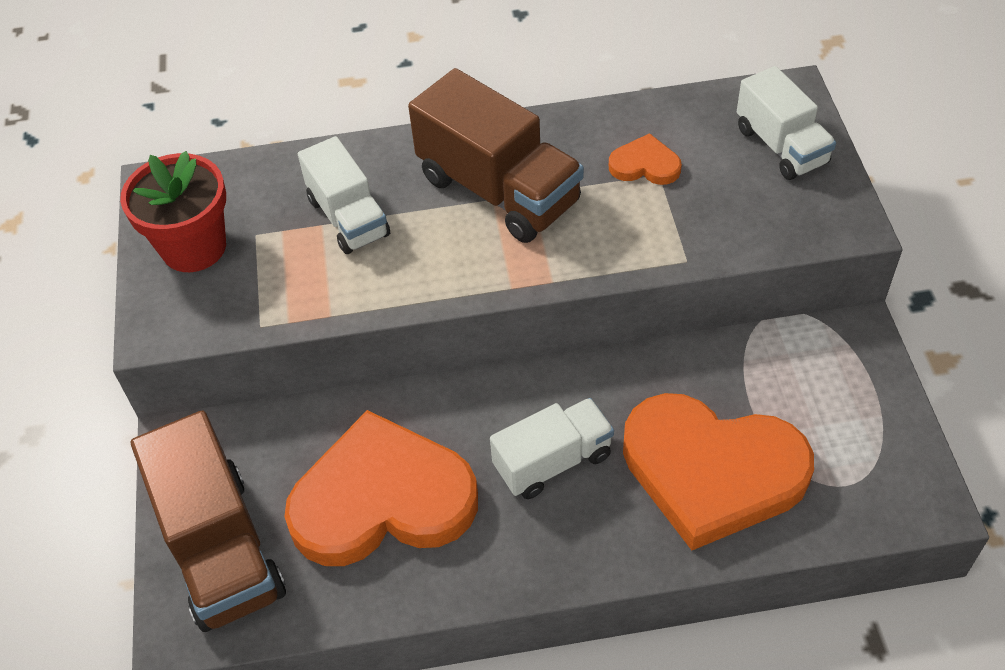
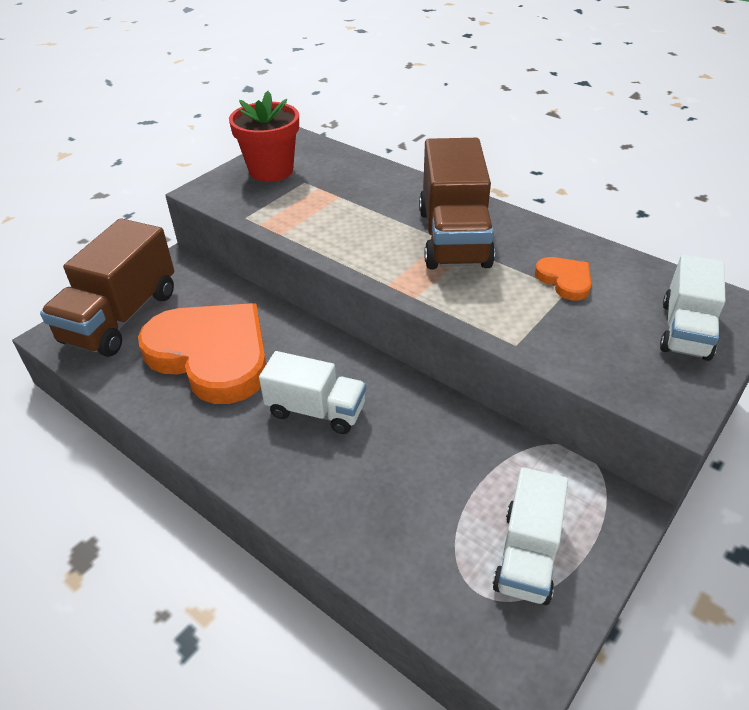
camera: 45 degrees right, 10 degrees down
(348, 217) = (356, 201): white truck -> white truck (527, 554)
(712, 471) = (397, 498): orange heart -> none

